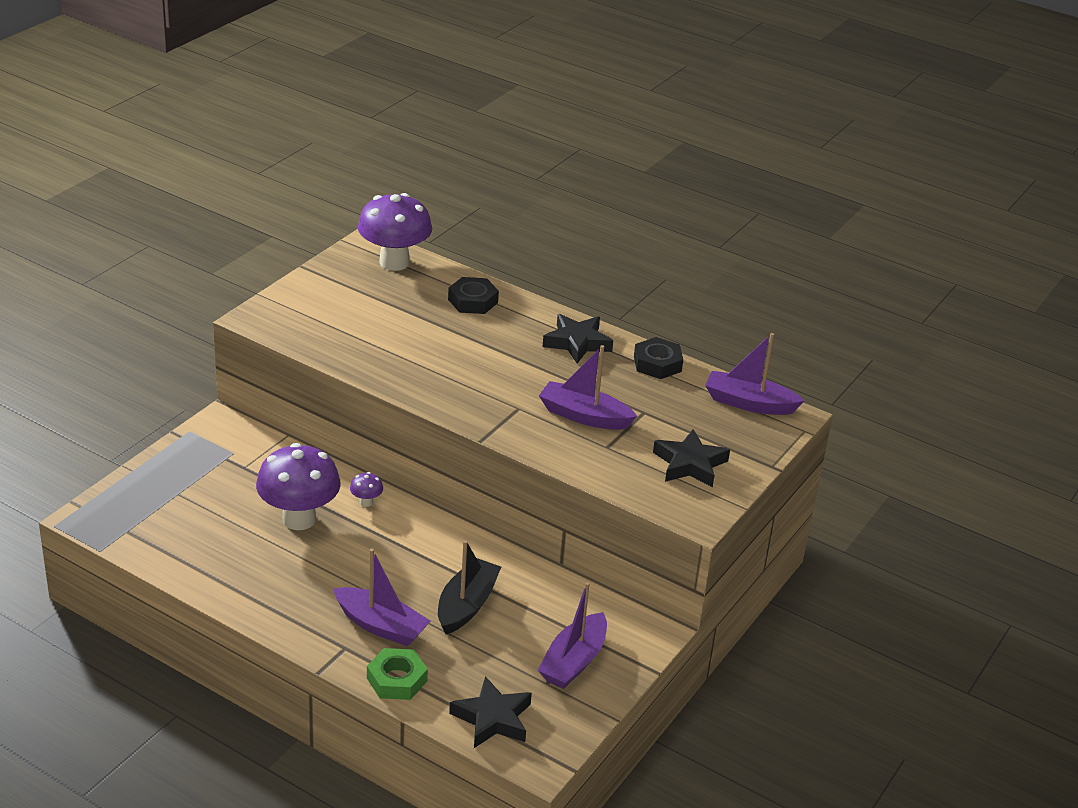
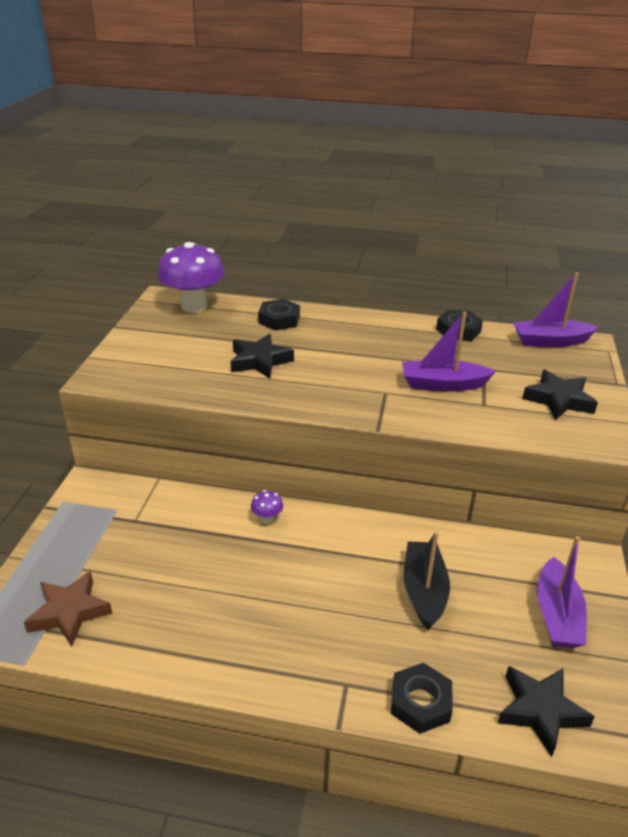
camera: 20 degrees left, 0 degrees up
(152, 524) = (69, 612): none -> brown star
(299, 519) = (216, 556): purple mushroom -> none
(381, 626) = (363, 644): purple boat -> none
(396, 679) = (420, 702): green nut -> black nut
(577, 343) = (386, 330): black star -> black star (260, 361)

